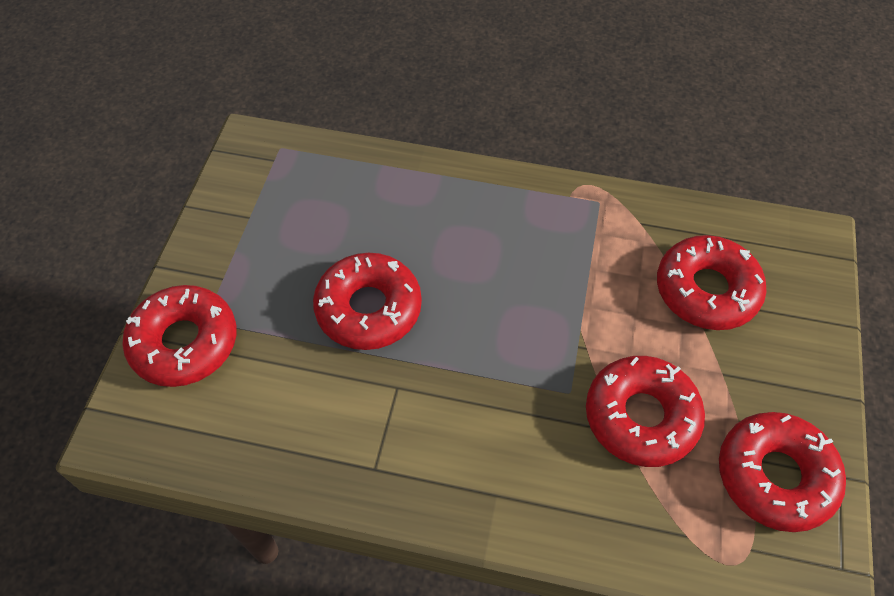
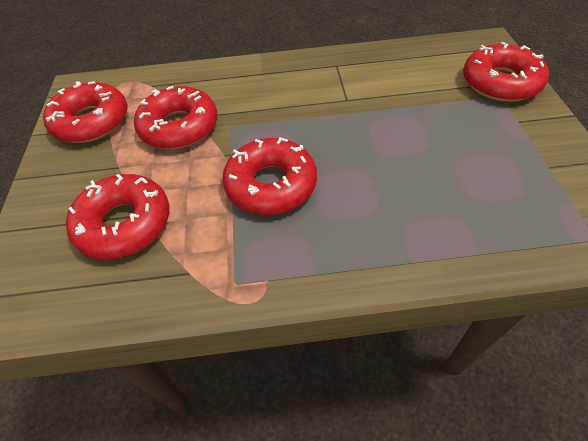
camera: 165 degrees right, 5 degrees down
(368, 308) = (396, 133): red donut -> red donut (271, 185)

